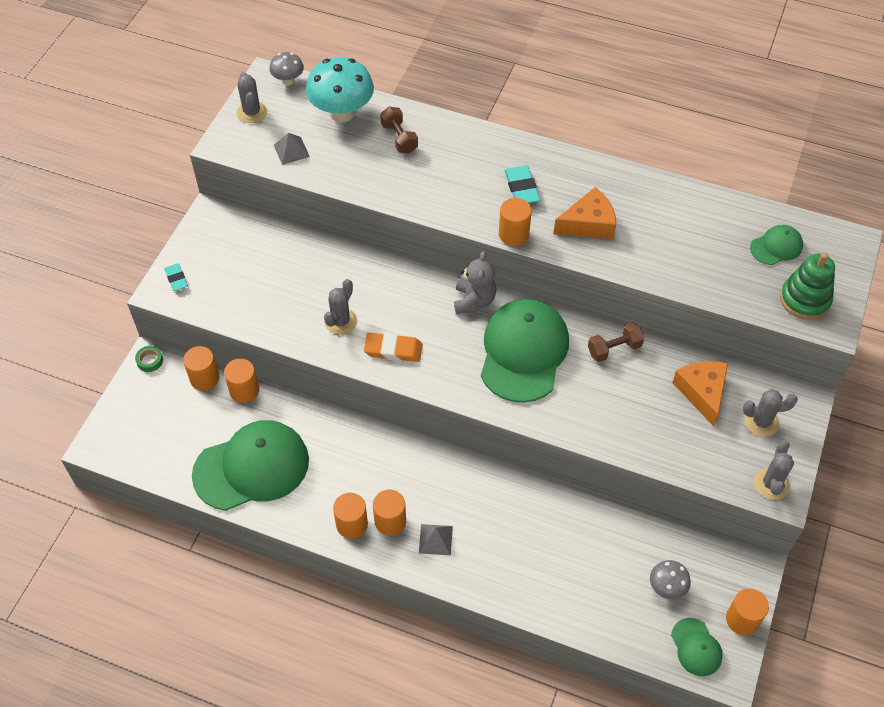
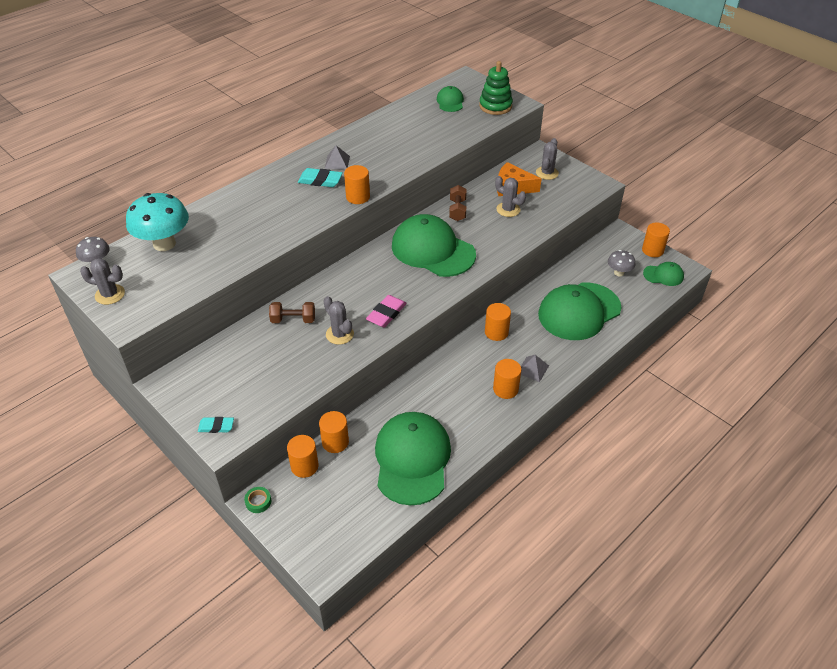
camera: 65 degrees left, 10 degrees down
(291, 150) = (175, 283): grey pyramid -> grey pyramid (337, 162)
(352, 524) = (497, 412): orange cylinder -> orange cylinder (496, 332)
(393, 350) = (386, 313): orange eraser -> pink eraser
(399, 138) = (220, 222): brown dumbbell -> brown dumbbell (293, 320)
(474, 301) = (373, 259): grey teddy bear -> none
(562, 560) = (579, 311): none -> green cap
(588, 224) = (375, 163): orange cheese -> none
(771, 484) = (591, 185): grey cactus -> grey cactus (508, 209)

